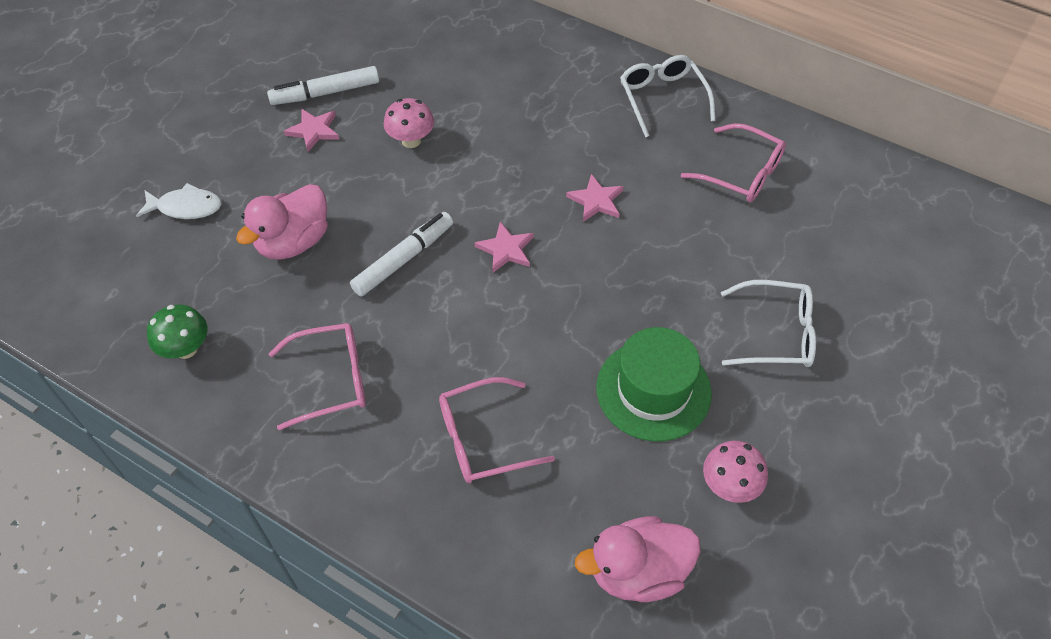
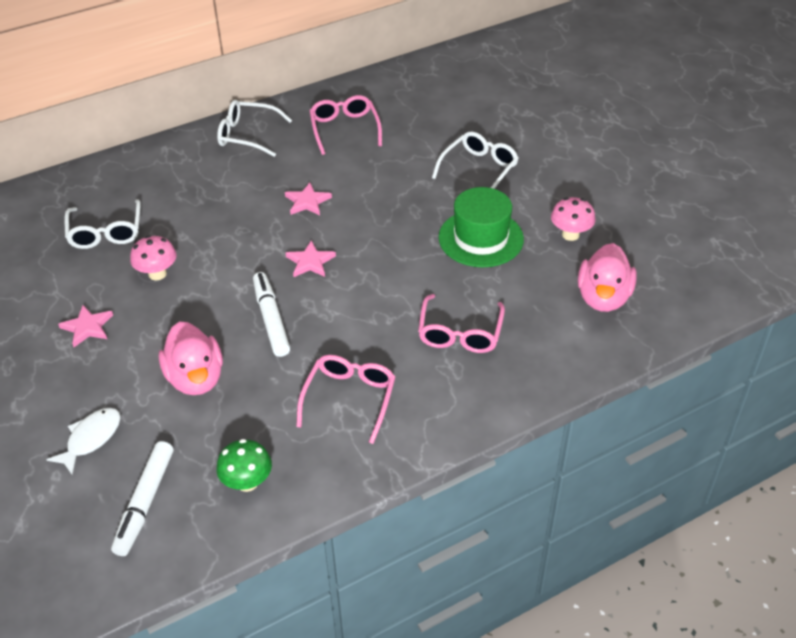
camera: 60 degrees left, 10 degrees down
(325, 93) = (52, 306): white marker -> white marker (145, 502)
(442, 74) = (106, 232): none -> white glasses
(741, 173) = (345, 129): pink glasses -> pink glasses turned 75 degrees counterclockwise

